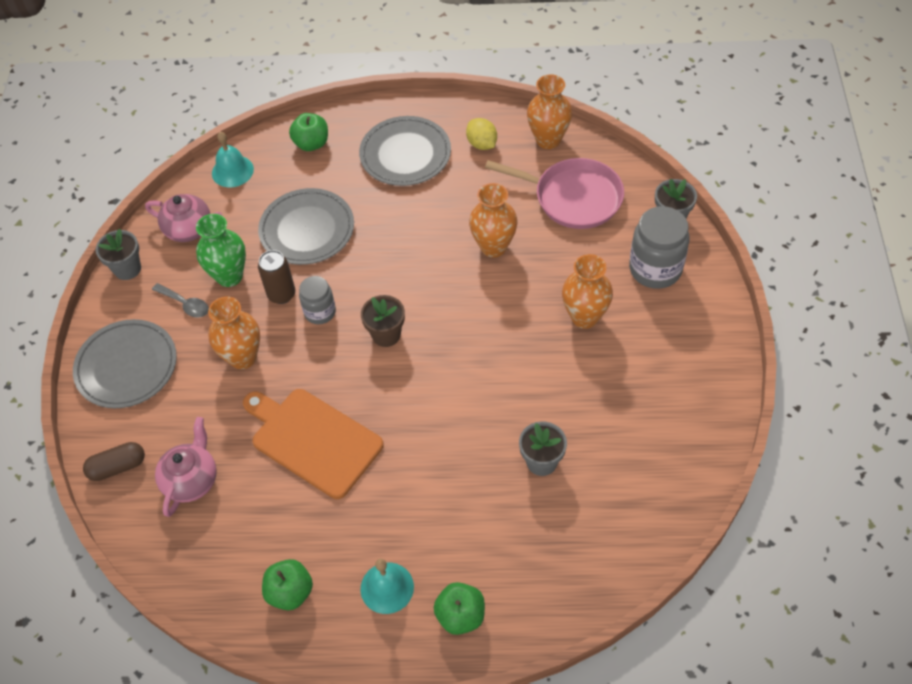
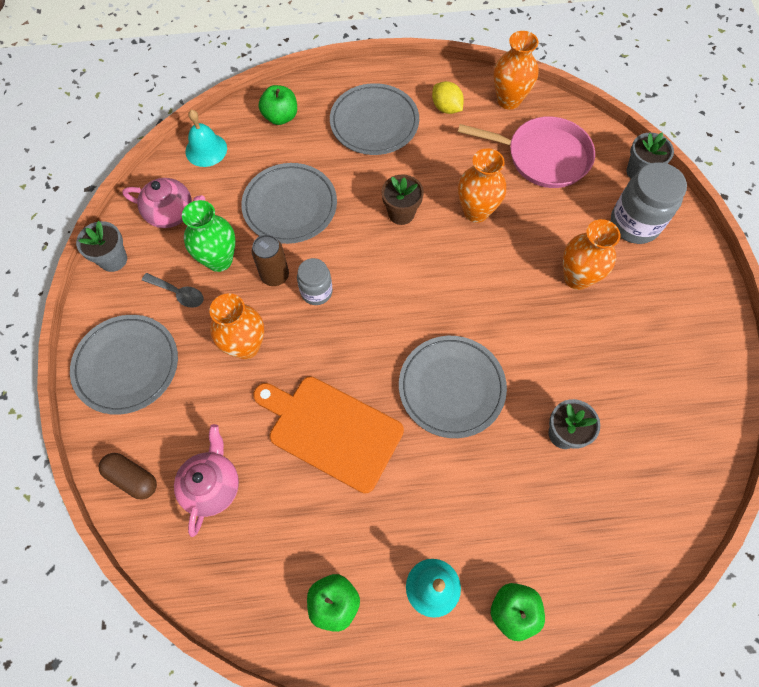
camera: 10 degrees left, 10 degrees up
(117, 467) = (132, 478): brown capsule -> brown capsule turned 60 degrees clockwise
(386, 335) = (386, 311): brown flower pot -> brown flower pot (401, 213)
(438, 410) = (451, 387): none -> grey plate

